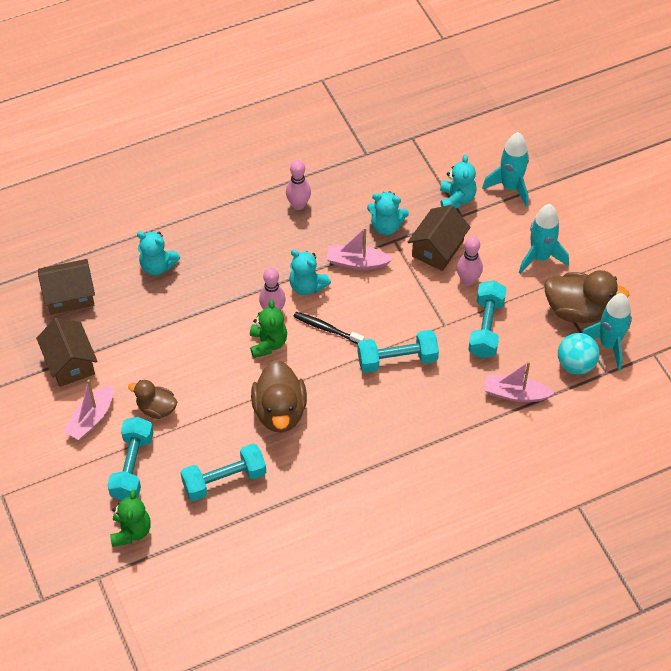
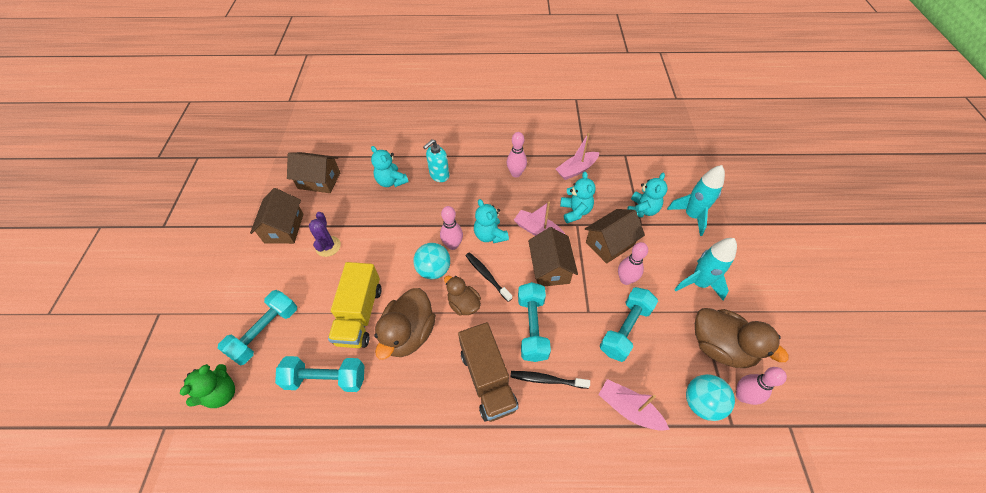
camera: 25 degrees right, 0 degrees up
(91, 418) = (266, 277): pink boat -> pink boat (576, 170)
(135, 363) = (328, 246): none -> purple cactus
(156, 408) = (317, 289): brown duck -> brown duck (463, 304)
(210, 239) = (439, 175): none -> turquoise soap dispenser
(218, 414) = (360, 315): none -> yellow truck
(268, 343) = (434, 270): green teddy bear -> turquoise ball
(378, 420) = (488, 379): none -> brown truck
(386, 226) = (575, 211): turquoise teddy bear -> turquoise teddy bear turned 135 degrees counterclockwise
(387, 297) = (550, 268): none -> brown house
(397, 360) = (532, 327): turquoise dumbbell -> turquoise dumbbell turned 75 degrees clockwise
(433, 399) = (547, 380): none -> black toothbrush
(609, 345) = (742, 395): turquoise rocket -> pink bowling pin

